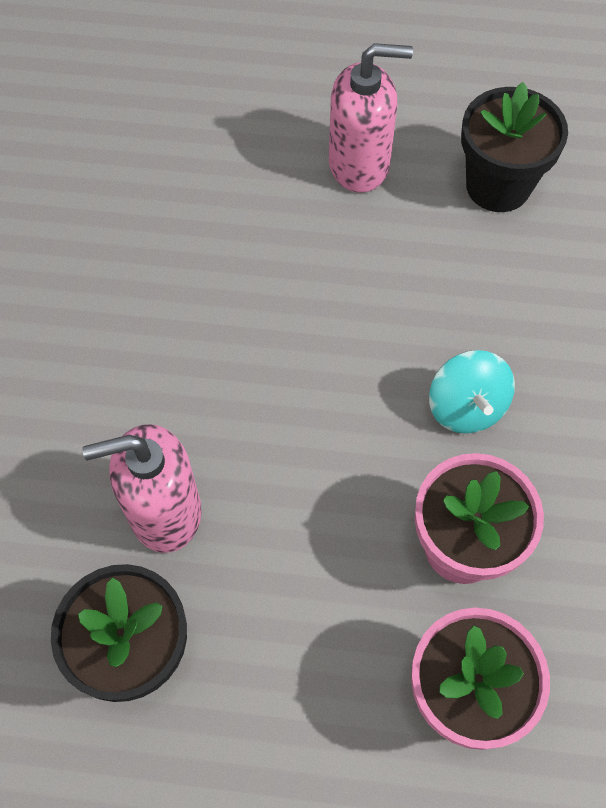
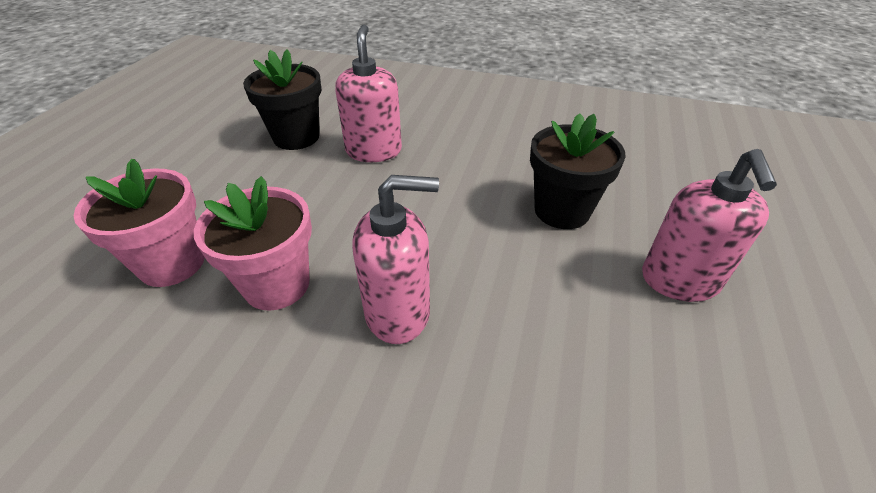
camera: 100 degrees right, 20 degrees down
(466, 407) = (398, 312): turquoise spinning top -> pink soap dispenser
(498, 186) = (677, 403): black flower pot -> black flower pot (561, 211)

